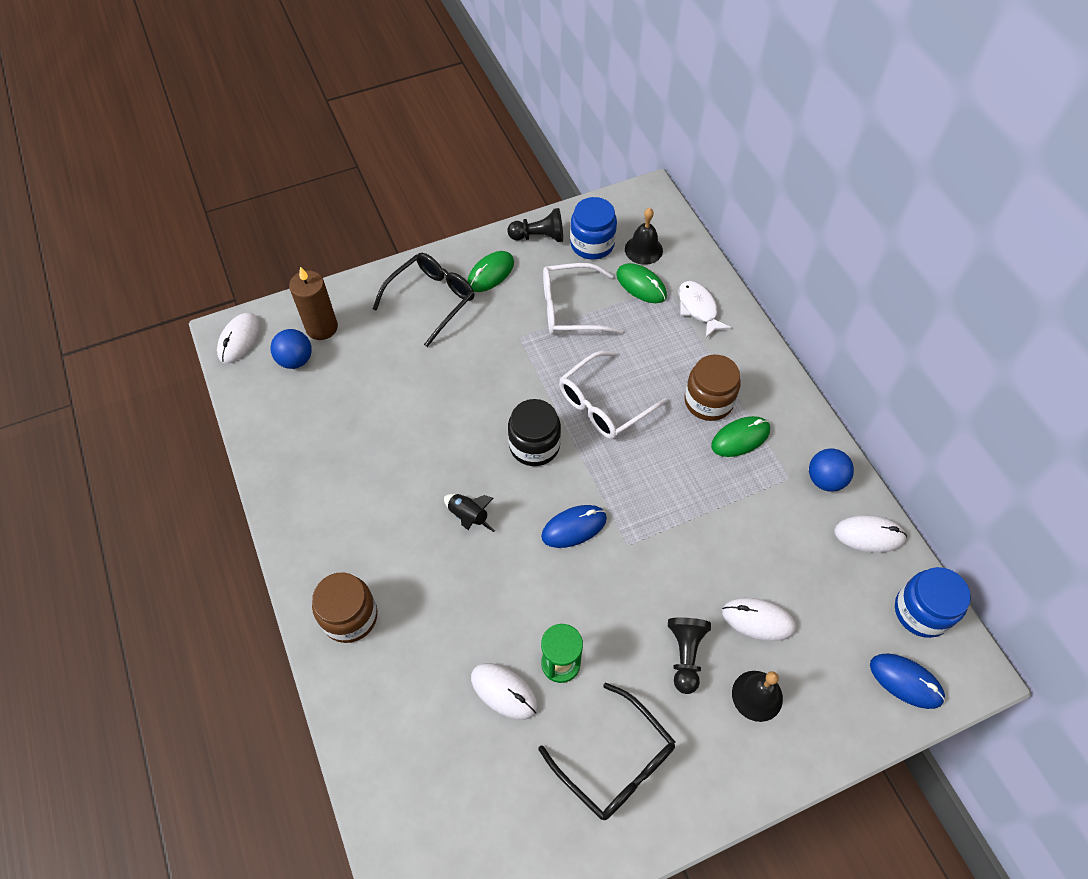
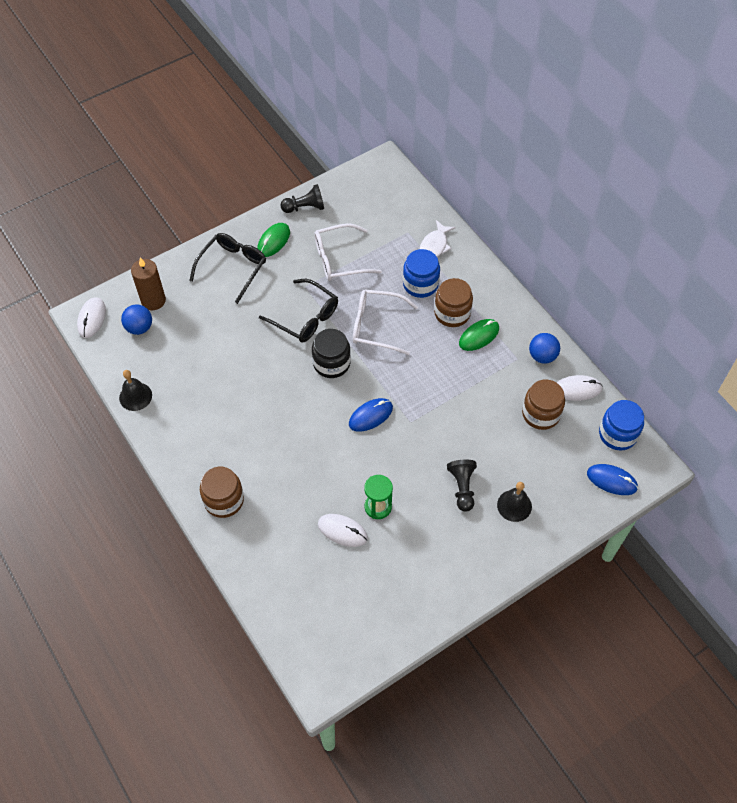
camera: 10 degrees left, 0 degrees up
(468, 517) = (294, 420): black rocket -> none
(592, 244) = (346, 208): blue jar -> blue jar (420, 284)
(604, 404) = (377, 326): white glasses -> white glasses turned 60 degrees clockwise
(615, 761) = (425, 561): black glasses -> black glasses (305, 317)
(641, 285) = (389, 234): green mouse -> none
(643, 249) = (386, 207): black bell -> black bell (135, 396)
(698, 308) = (434, 246): white fish -> white fish turned 120 degrees counterclockwise
(758, 620) = (508, 457): white mouse -> none
(813, 563) = (541, 414): none -> brown jar

